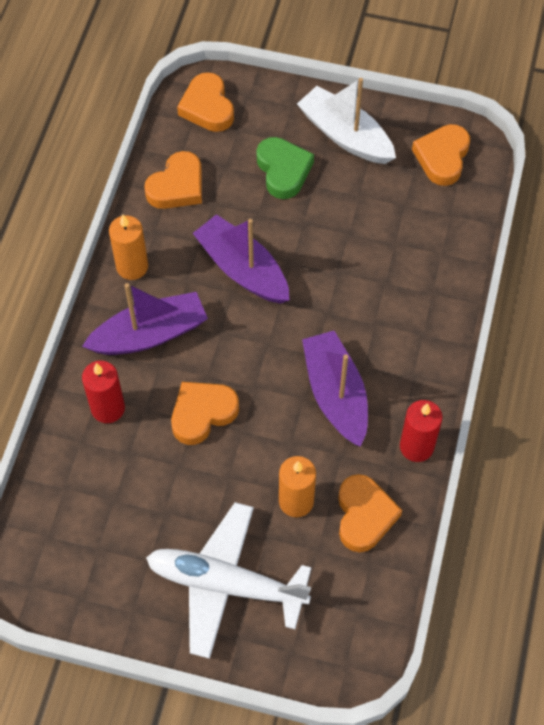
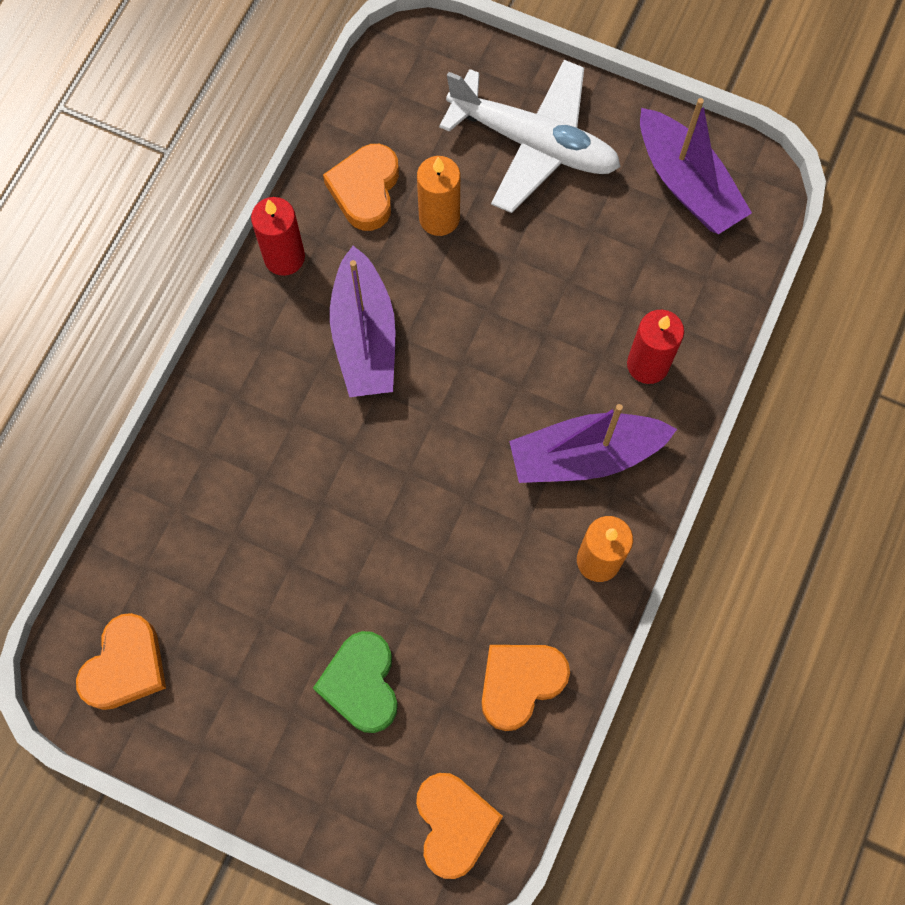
camera: 170 degrees left, 10 degrees up
(202, 413) = (532, 339): orange heart -> none
(242, 269) = (449, 531): purple boat -> purple boat (687, 184)
(345, 135) = (256, 731): white boat -> none

